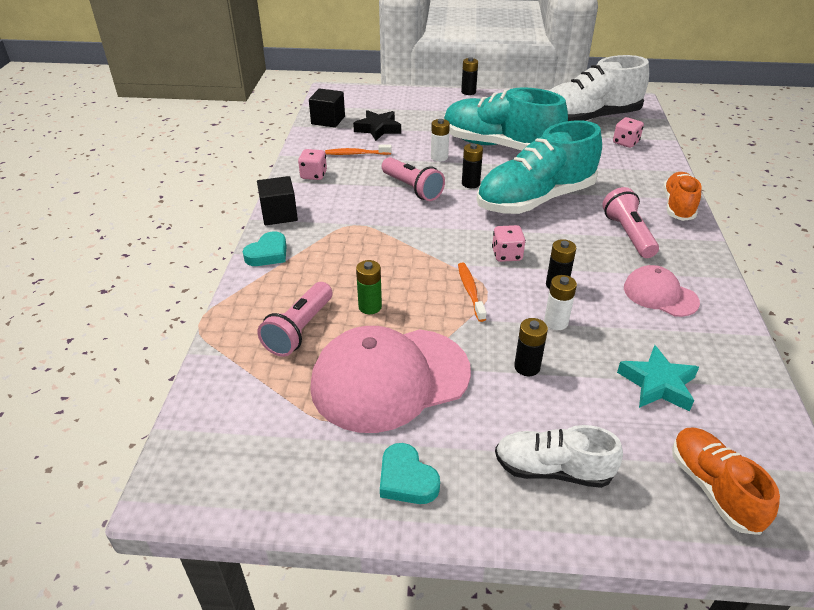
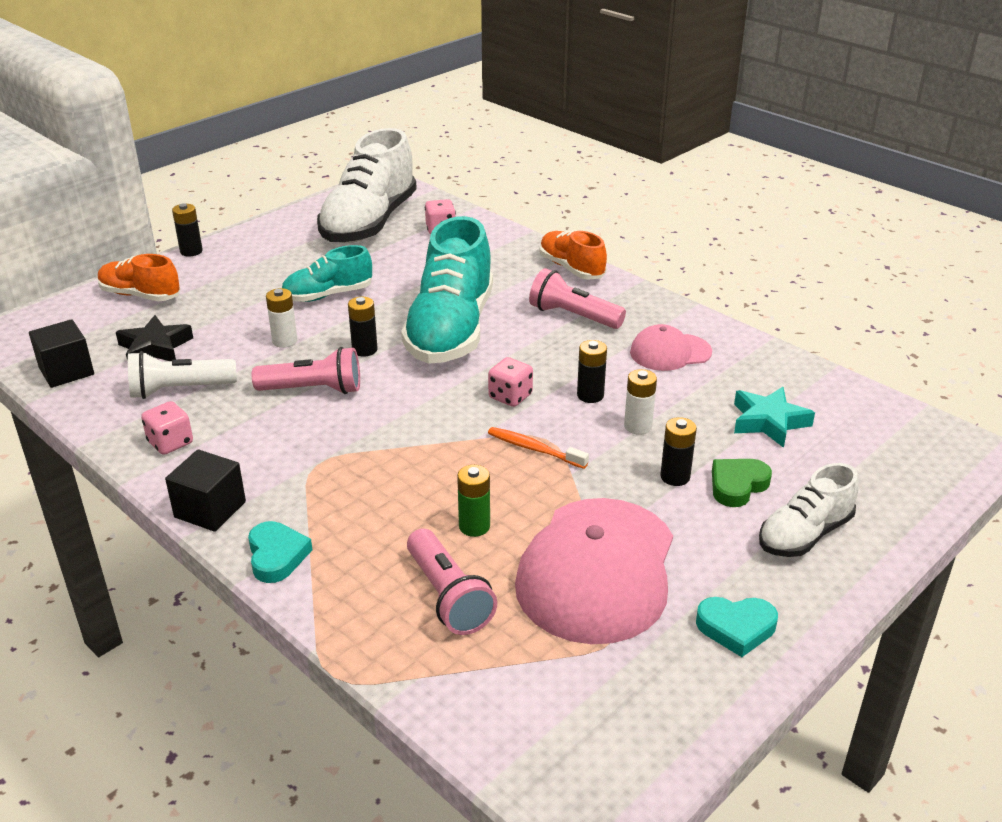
camera: 50 degrees left, 5 degrees down
(356, 154) = (180, 390): orange toothbrush -> white flashlight
(499, 146) = (328, 295): turquoise shoe -> turquoise shoe, size x0.54
(560, 404) = (737, 485): none -> green heart
(713, 488) = (895, 466): orange shoe -> orange shoe (140, 295)

